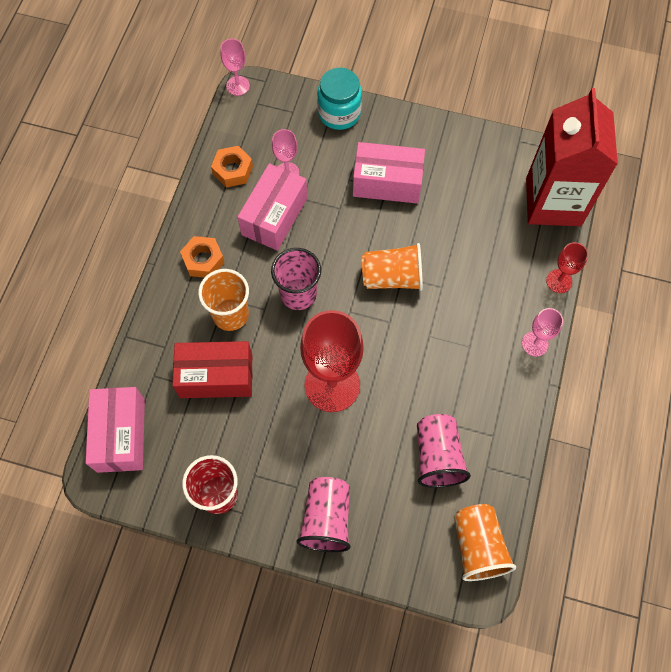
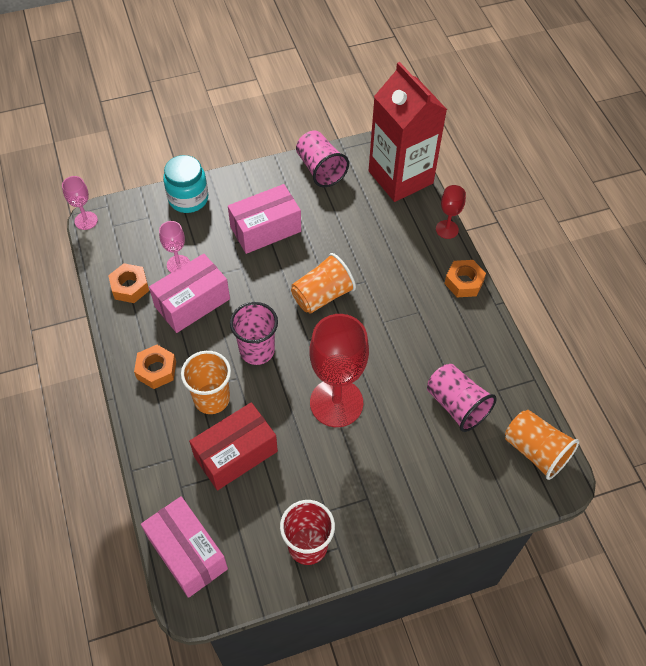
camera: 35 degrees left, 10 degrees down
(274, 216) = (192, 303): pink box -> pink box turned 60 degrees clockwise
(326, 519) = (409, 506): pink cup -> pink cup (320, 169)
(535, 344) = (464, 282): pink goblet -> orange nut

